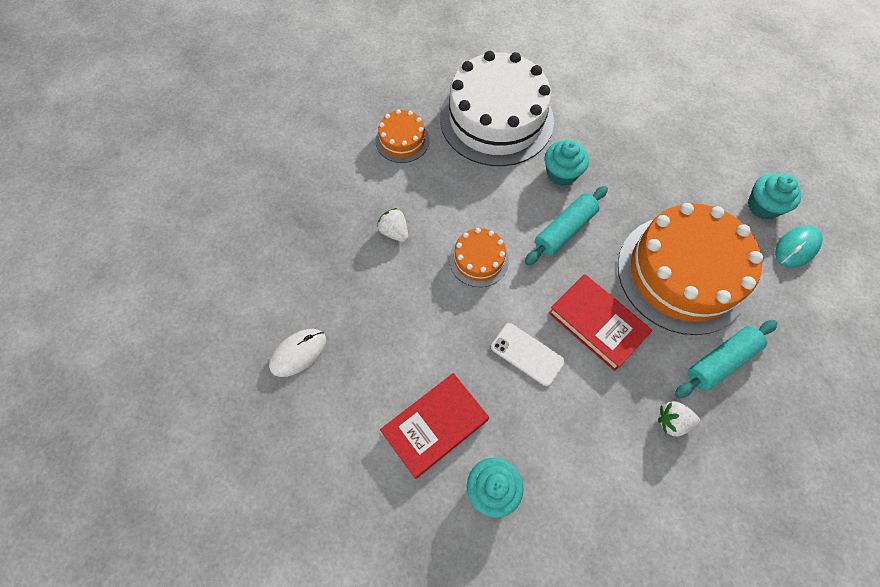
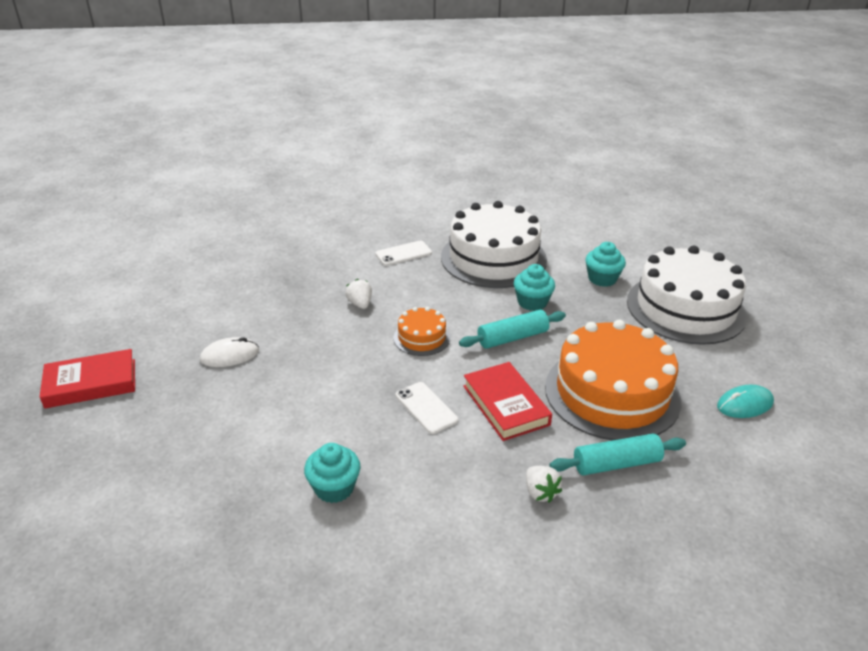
camera: 20 degrees right, 30 degrees down
(402, 140) = (403, 253): orange cake -> white phone
(435, 426) = (311, 431): red book -> red book (91, 383)
(672, 421) = (540, 492): white strawberry -> white strawberry turned 135 degrees counterclockwise
(703, 135) = (685, 308): none -> white cake
(763, 206) = (723, 367): turquoise cupcake -> turquoise cupcake (602, 279)

